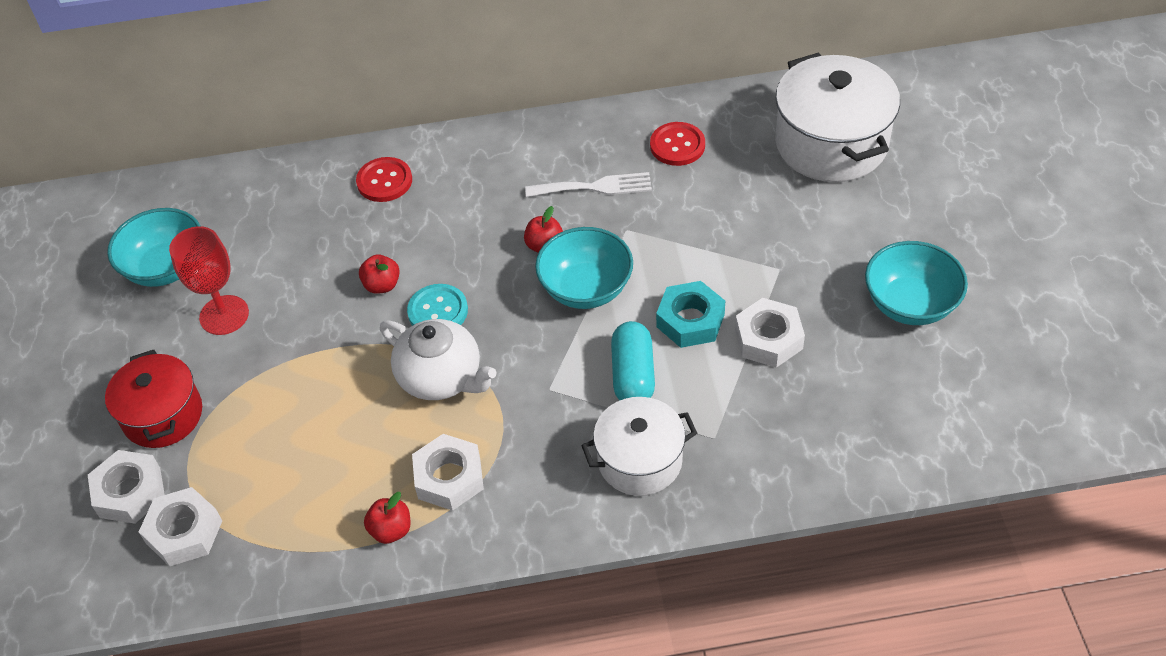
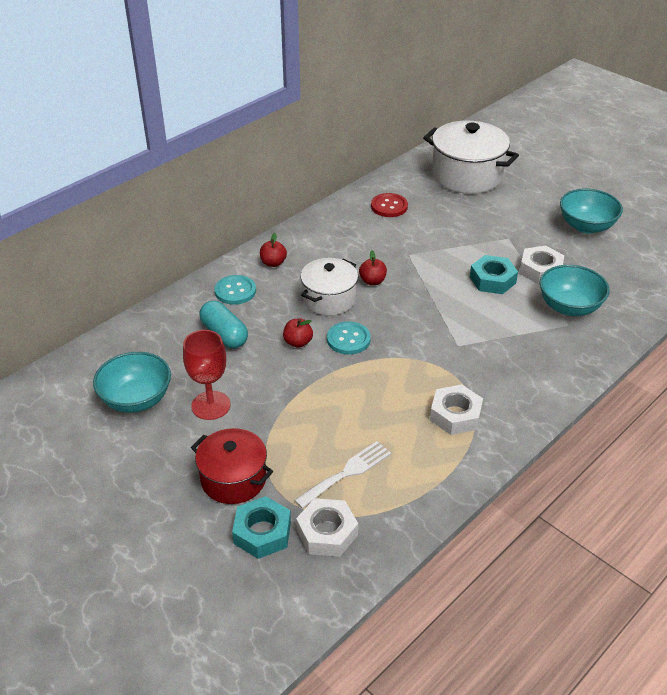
camera: 40 degrees left, 10 degrees down
(130, 492) = (262, 532): white nut -> turquoise nut
(384, 181) = (235, 291): red button -> turquoise button
(391, 530) = (454, 458): red apple -> red apple (273, 263)
(441, 377) = (390, 370): white teapot -> none
(586, 289) = (420, 290): turquoise bowl -> turquoise bowl (569, 307)
(595, 187) = (367, 243): white fork -> white fork (347, 473)
(633, 375) = (494, 317): turquoise capsule -> turquoise capsule (224, 334)
(640, 460) = (545, 354): white pot -> white pot (329, 299)

